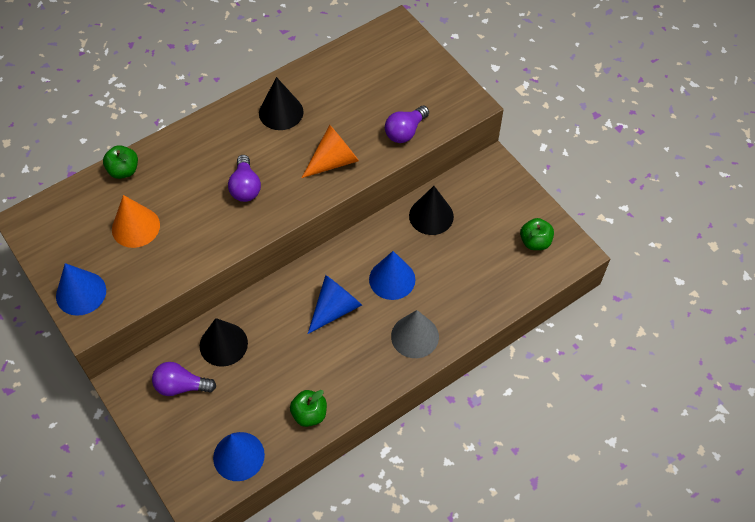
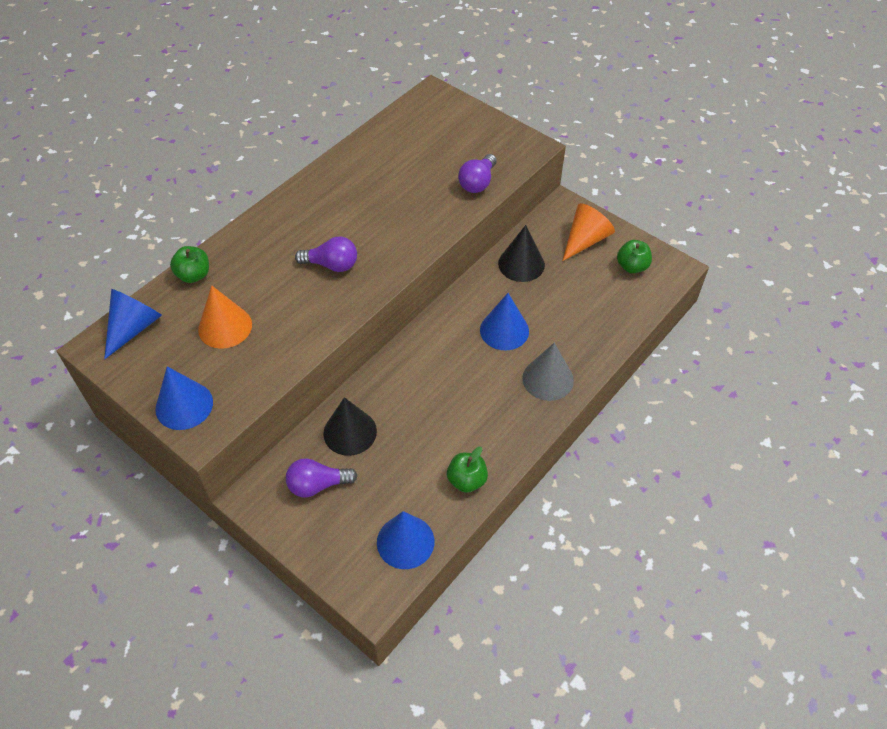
camera: 15 degrees left, 5 degrees down
(245, 187) = (331, 265): purple light bulb -> purple light bulb turned 60 degrees counterclockwise
(281, 112) = (344, 189): black cone -> none
(334, 161) = (415, 222): orange cone -> orange cone (585, 240)
(335, 308) = (456, 370): blue cone -> blue cone (134, 327)

